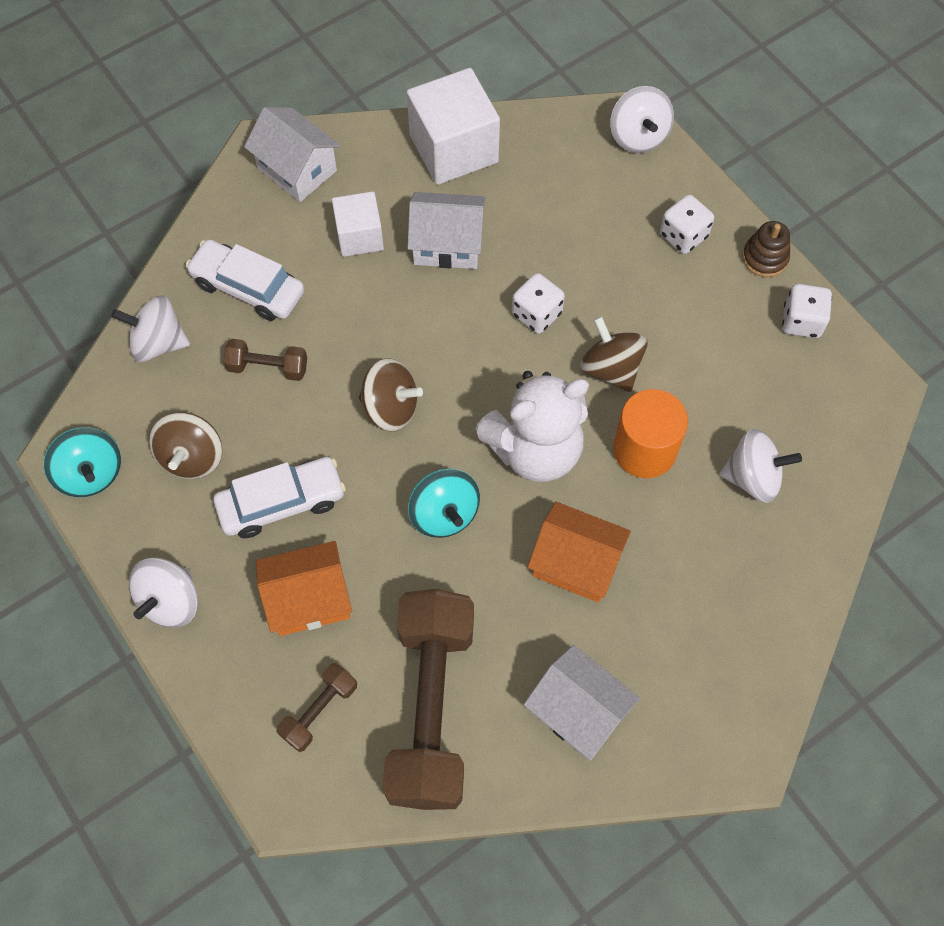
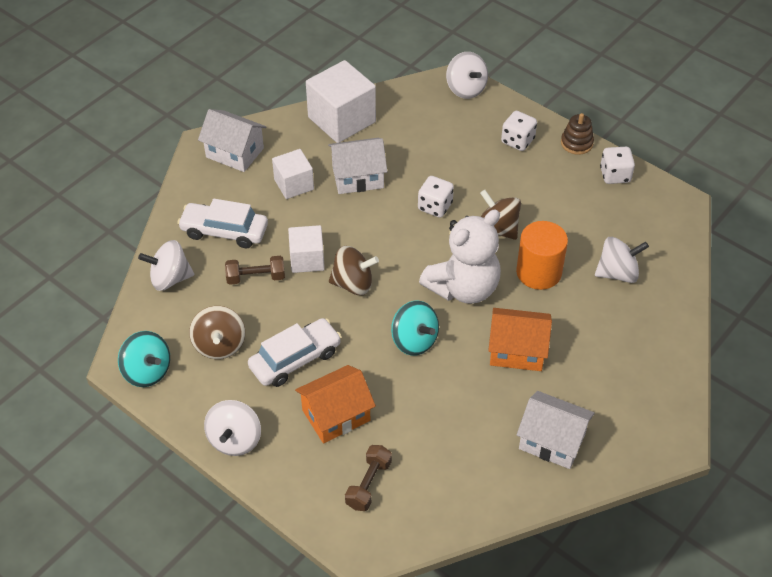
camera: 15 degrees left, 15 degrees down
(342, 356) = (307, 259): none -> white cube
(431, 708) = (448, 463): brown dumbbell -> none

